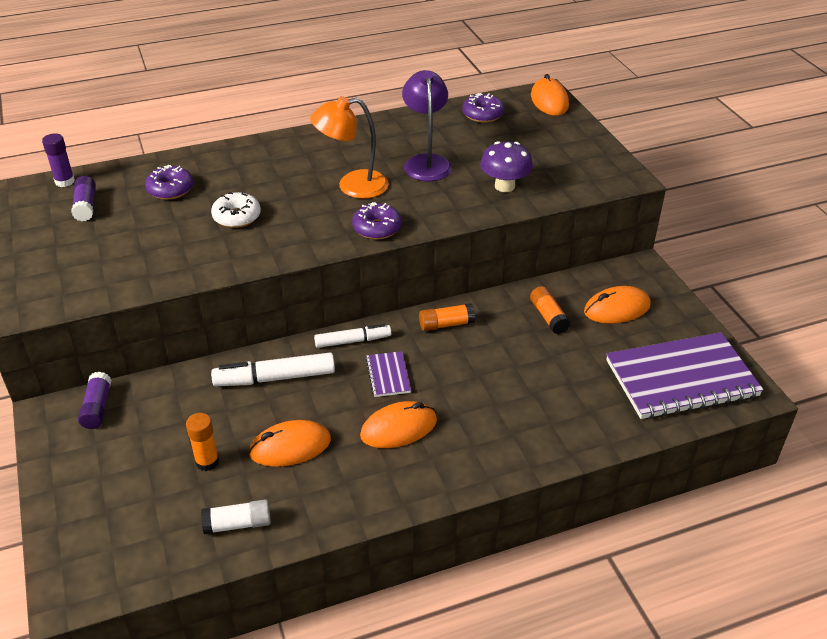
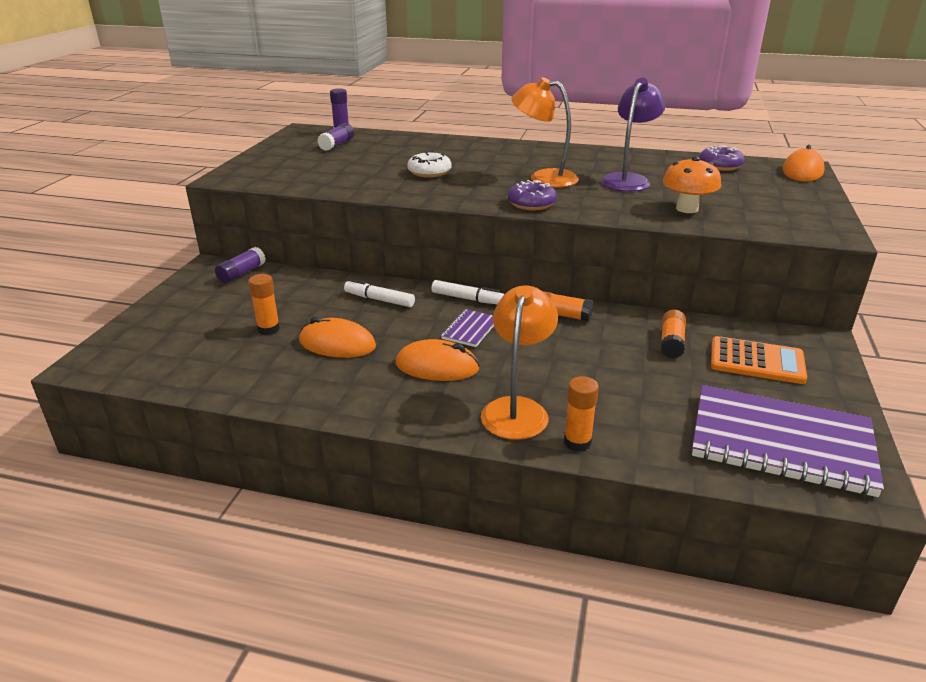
camera: 35 degrees right, 10 degrees down
(170, 189) = (403, 149): purple donut -> none
(238, 524) = (239, 374): white glue stick -> none
(275, 378) = (379, 300): white marker -> white marker, size x0.66
(496, 439) = (517, 409): none -> orange lamp
(504, 186) = (687, 209): purple mushroom -> orange mushroom
(562, 447) = (577, 442): none -> orange glue stick
(616, 309) = (756, 361): orange mouse -> orange calculator

